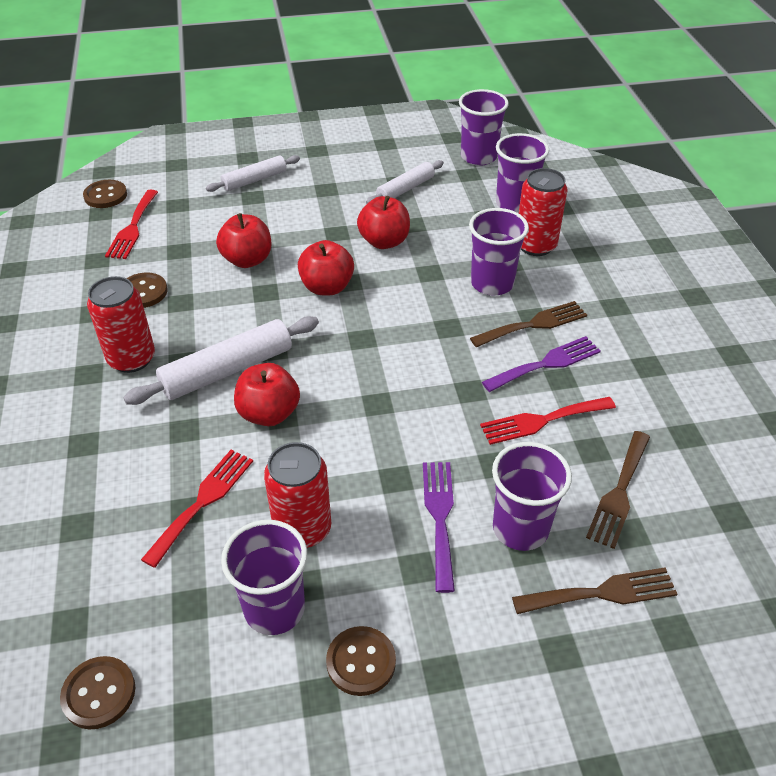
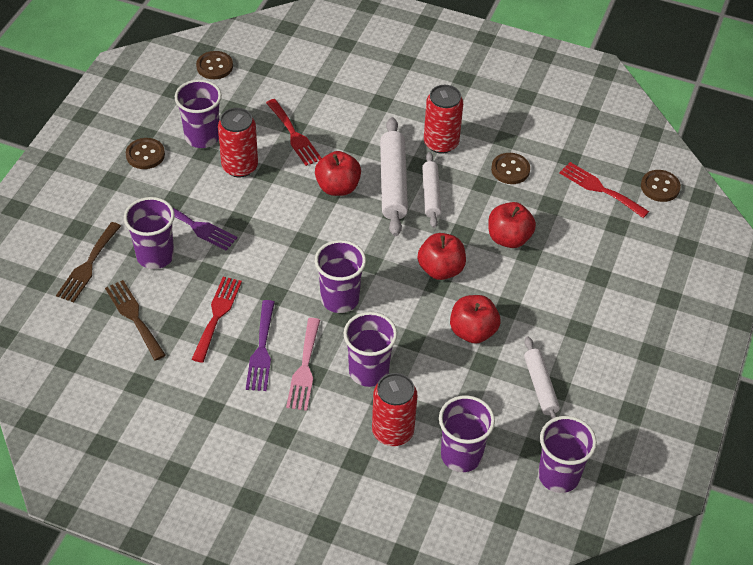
camera: 120 degrees right, 5 degrees up
(254, 180) = (625, 287): white rolling pin -> white rolling pin (431, 194)
(429, 338) = (340, 299): none -> purple cup
(533, 324) = (304, 368): brown fork -> pink fork

